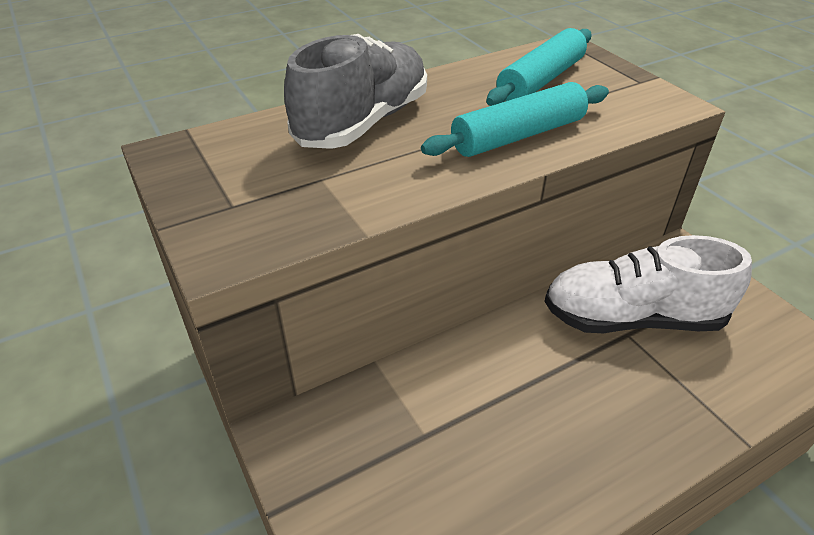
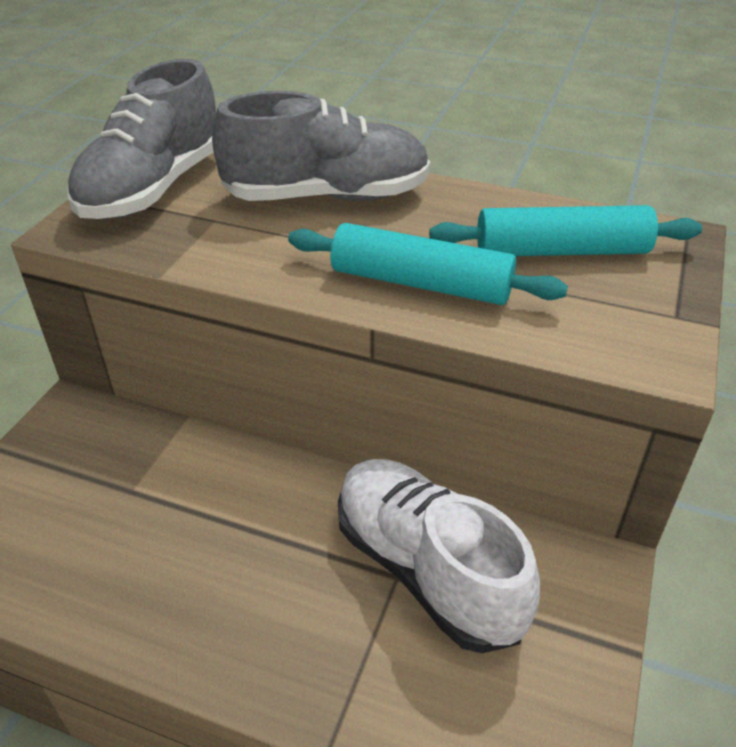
camera: 50 degrees right, 0 degrees up
(225, 187) = (154, 188): none -> grey shoe

